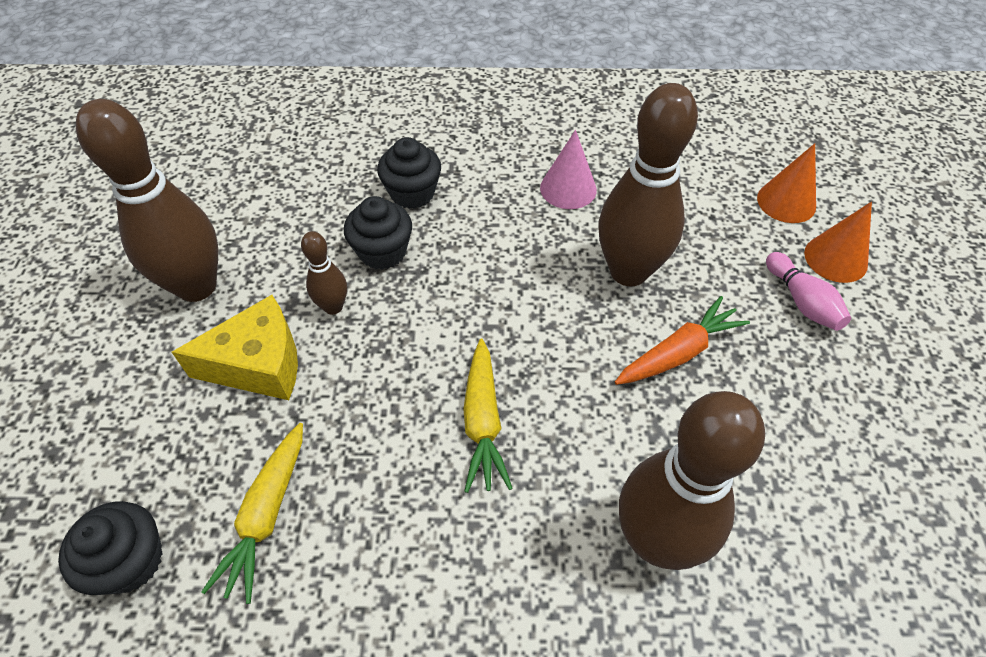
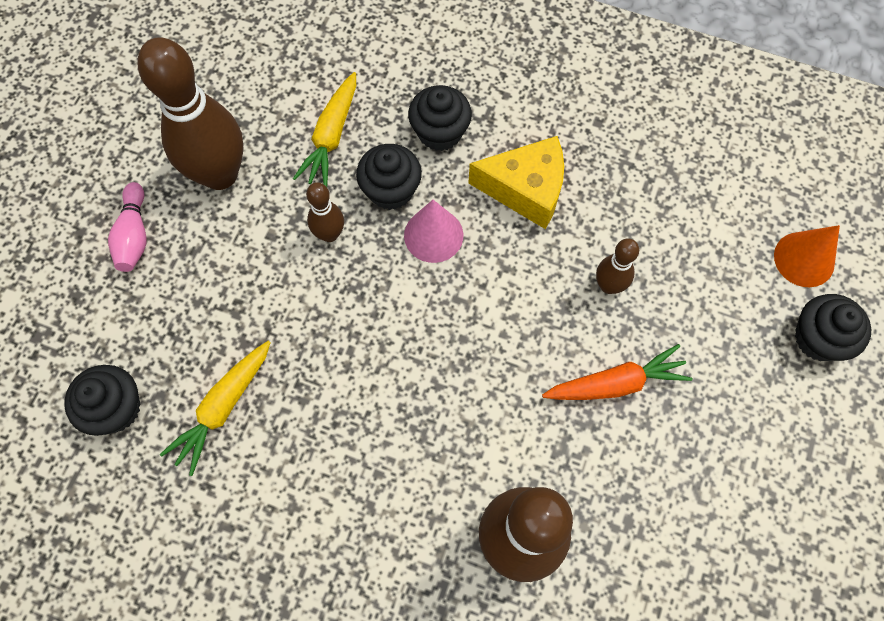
camera: 20 degrees right, 15 degrees up
(259, 364) = (252, 270): yellow cheese -> yellow cheese (526, 189)
(483, 421) = (418, 388): yellow carrot -> yellow carrot (331, 136)
(568, 188) = (591, 174): pink cone -> pink cone (433, 235)
(628, 271) = (608, 285): brown bowling pin -> brown bowling pin, size x0.48
(802, 301) = (758, 372): pink bowling pin -> pink bowling pin (134, 235)
(835, 258) = (818, 338): orange cone -> black cupcake

